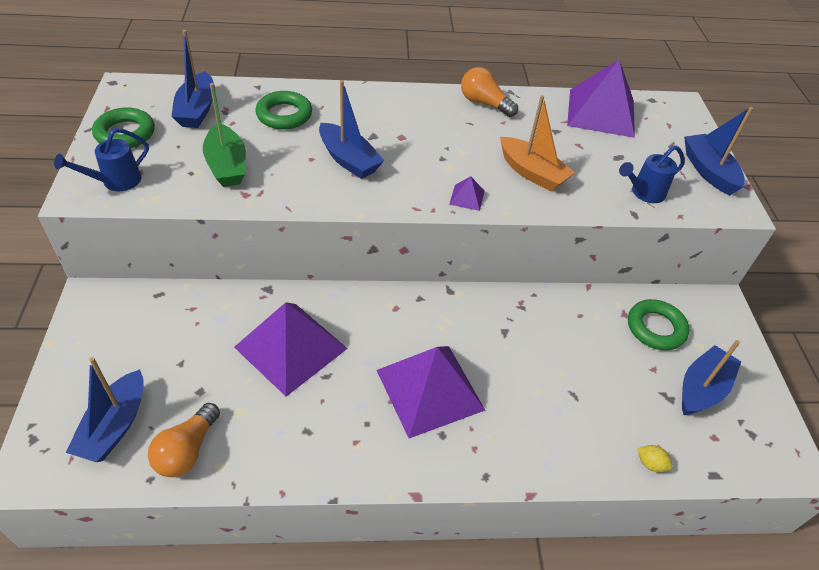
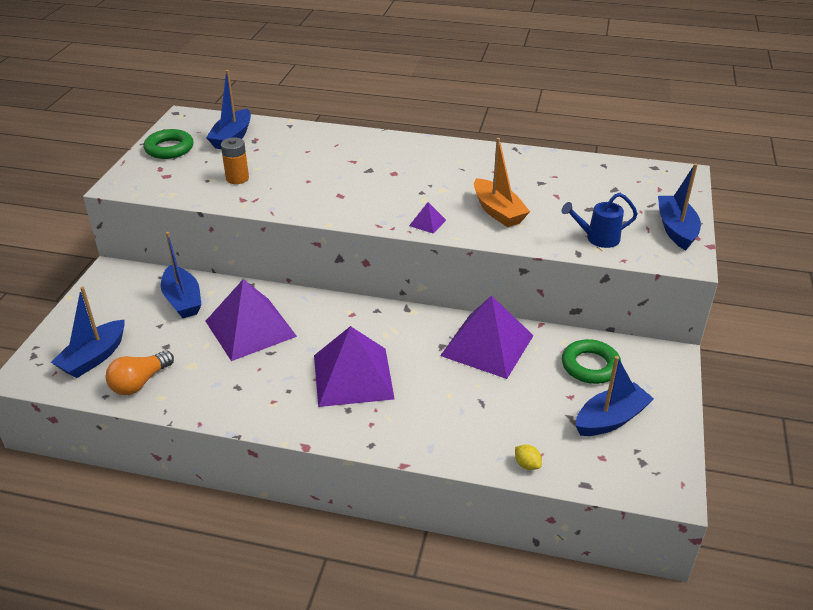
camera: 20 degrees right, 10 degrees down
(116, 181) = (148, 180): blue watering can -> none
(227, 165) = (237, 178): green boat -> orange battery
(284, 115) = (301, 148): green ring -> none
(349, 160) = (339, 185): blue boat -> blue boat (183, 300)
(484, 103) = (484, 155): orange light bulb -> none
(601, 112) = (594, 172): purple pyramid -> purple pyramid (487, 345)

